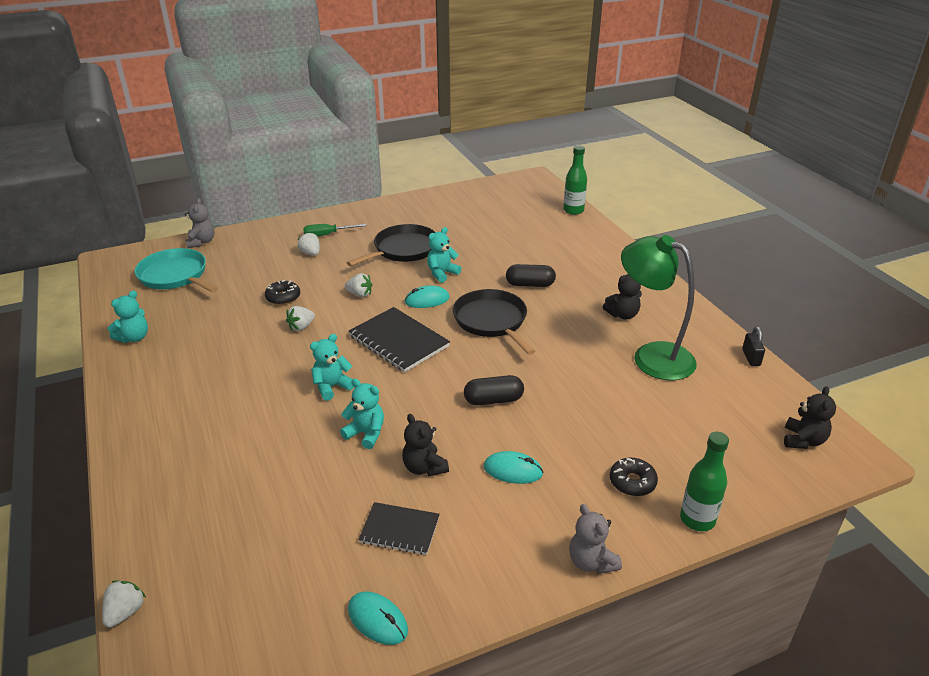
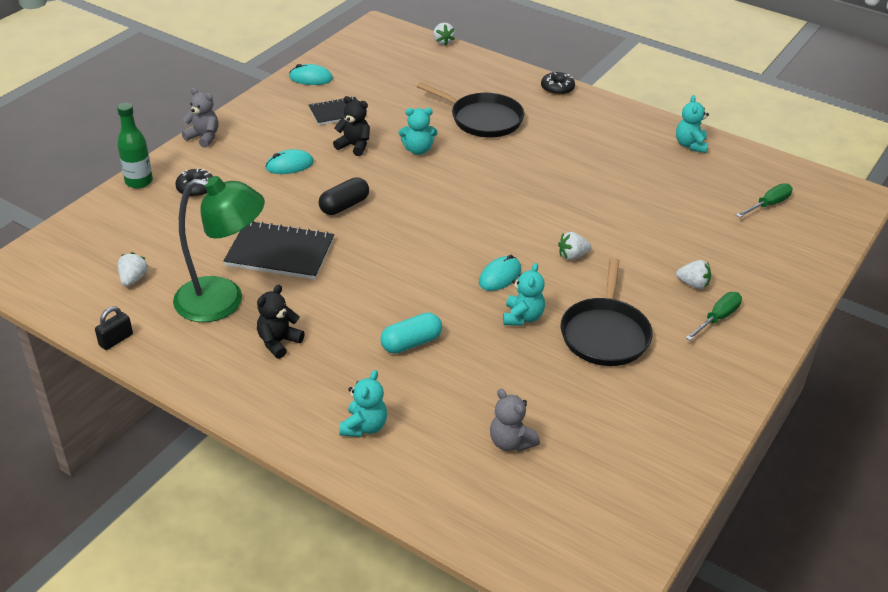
camera: 145 degrees right, 5 degrees up
(175, 276) = (768, 205): turquoise pan -> green screwdriver
(201, 242) = (821, 250): grey teddy bear -> grey teddy bear (510, 442)
(283, 297) = (636, 223): black donut -> black donut (557, 88)
(301, 327) = (577, 203): white strawberry -> white strawberry (133, 279)
(332, 387) = (483, 169): turquoise teddy bear -> turquoise teddy bear (364, 427)
(399, 341) = (476, 224): black notebook -> black notebook (280, 253)
(492, 321) = (411, 278): black pan -> black pan (482, 119)
(530, 284) = (411, 343): black capsule -> turquoise capsule
(573, 210) = (462, 525): green bottle -> none
(751, 358) = (116, 340): black padlock -> black padlock turned 75 degrees clockwise
(803, 440) = (57, 268): black teddy bear -> none

